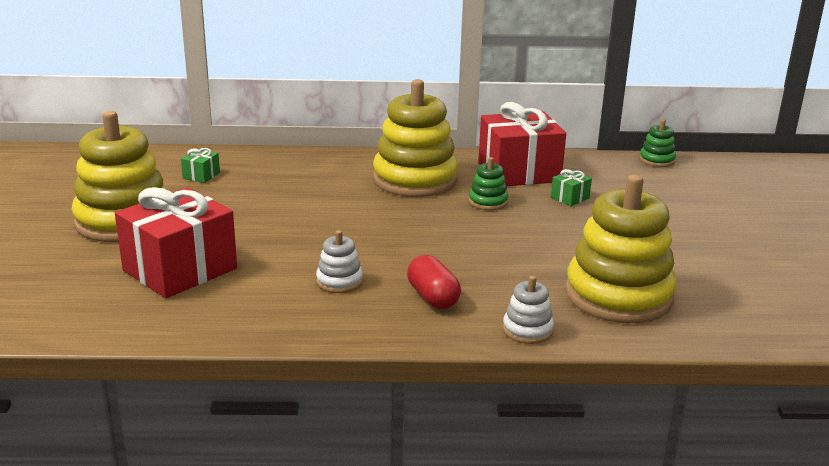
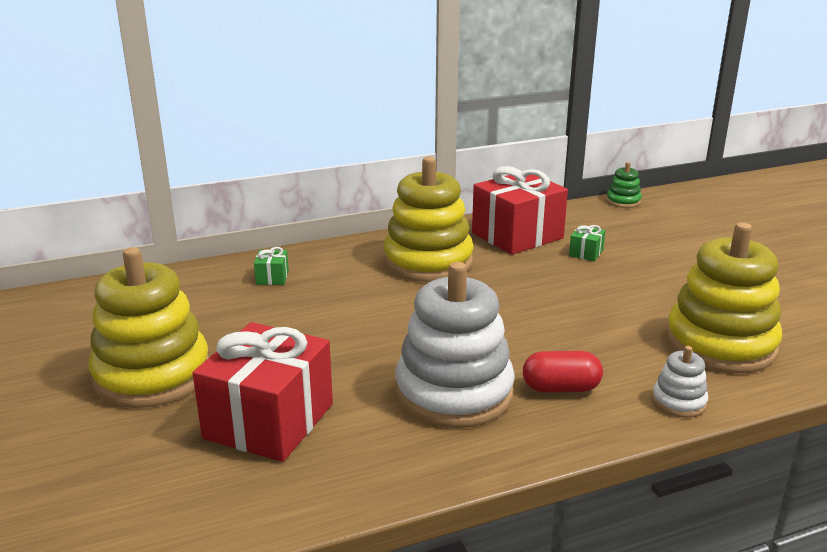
camera: 20 degrees left, 0 degrees up
(201, 175) = (198, 300): green gift -> green gift (272, 277)
(339, 281) = (454, 393): white stacking toy -> white stacking toy, size x2.26
(433, 297) = (560, 388): red capsule -> red capsule turned 45 degrees counterclockwise
(488, 202) = (517, 272): green stacking toy -> none

